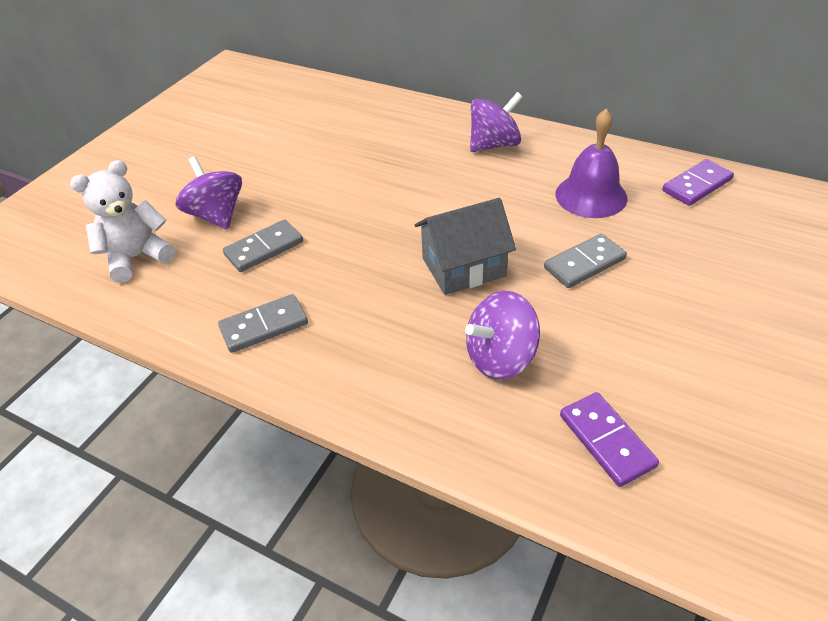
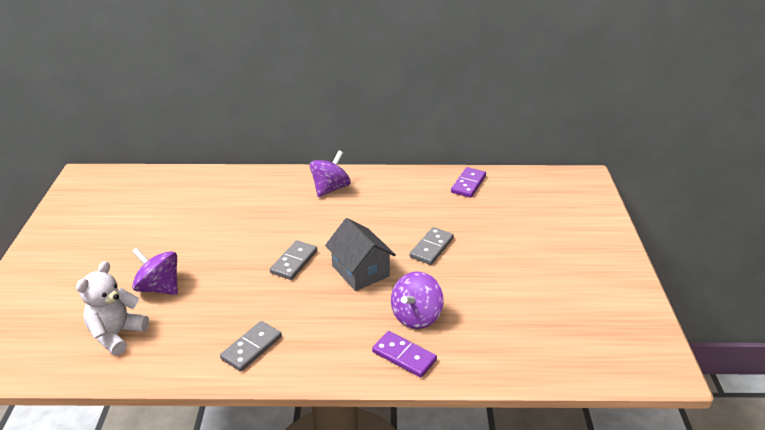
camera: 30 degrees left, 10 degrees down
(264, 248) = (214, 299): grey domino -> grey domino (294, 262)
(463, 267) = (360, 271): grey house -> grey house turned 75 degrees counterclockwise
(591, 196) = (411, 206): purple bell -> none
(606, 440) = (500, 339): purple domino -> purple domino (404, 356)

